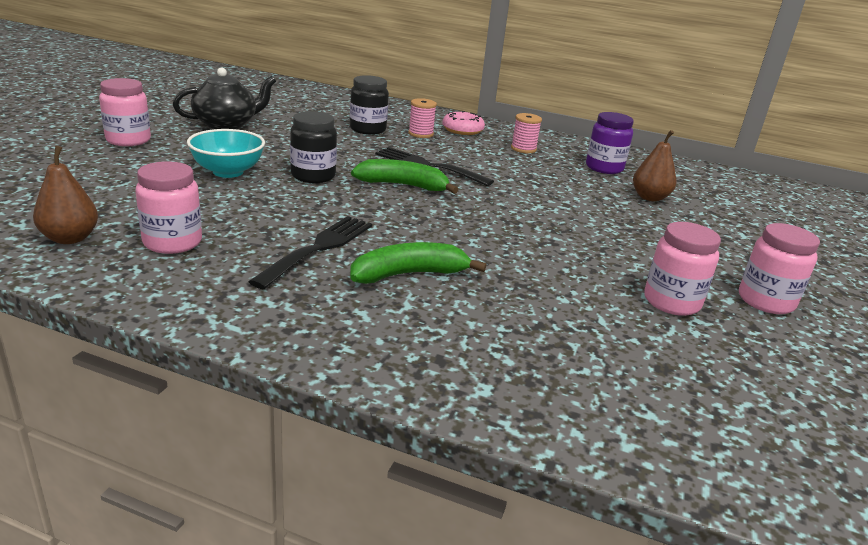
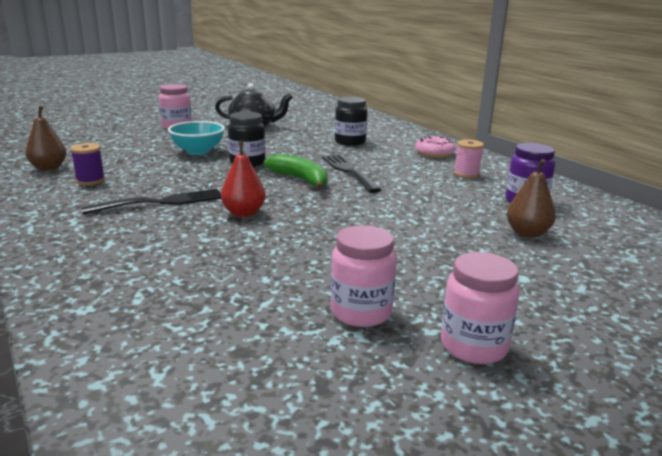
camera: 40 degrees right, 5 degrees down
(172, 242) = (90, 180): pink jar -> purple spool
(409, 274) = (185, 231): green banana -> none
(420, 134) = (389, 150): pink spool -> none
(423, 238) = (244, 213): none -> red pear

